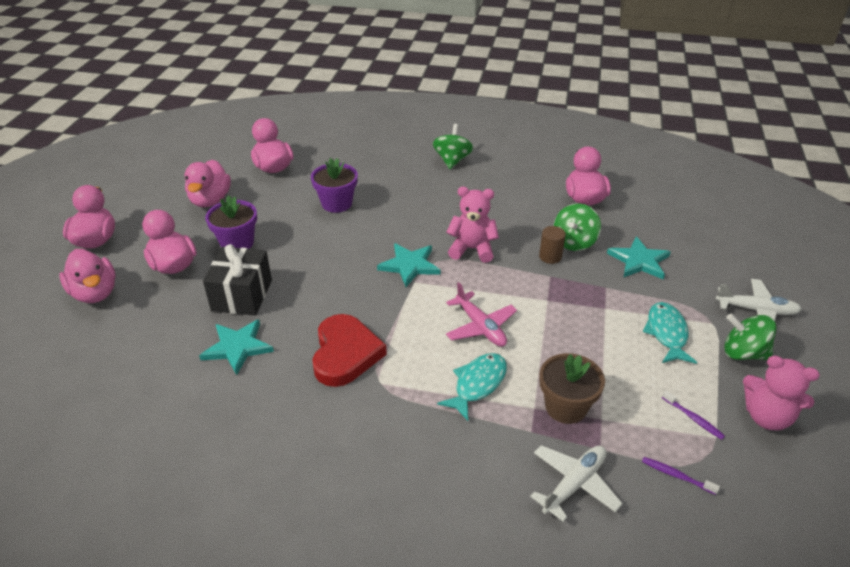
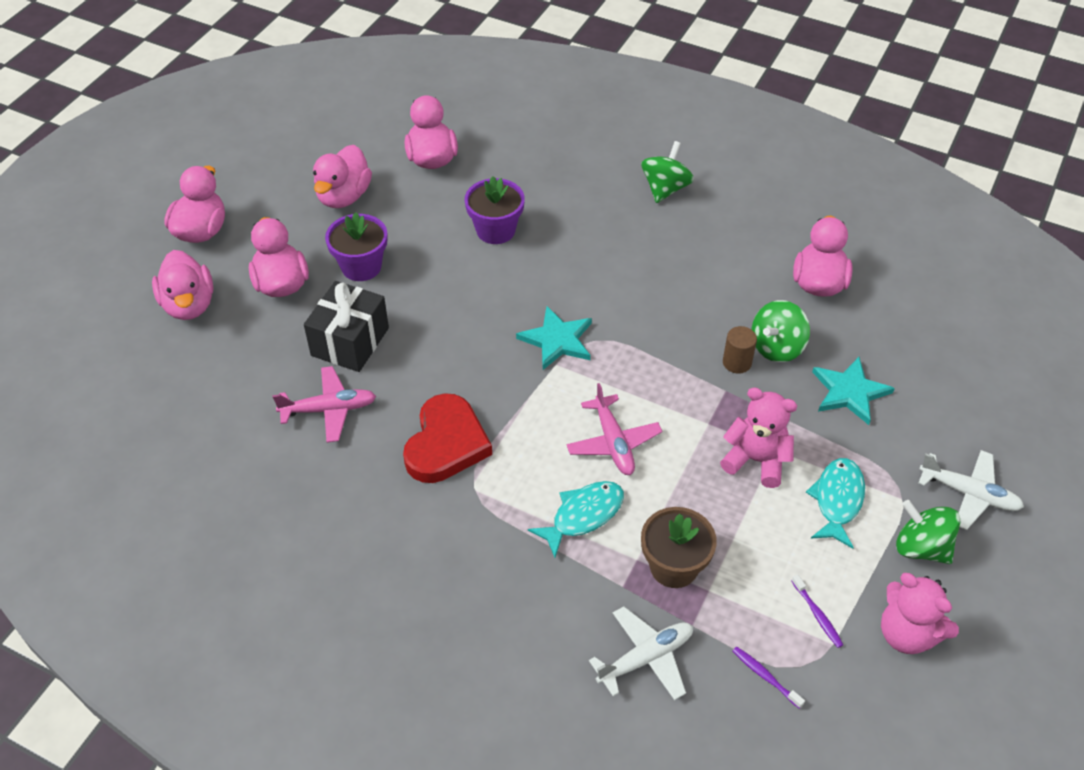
camera: 15 degrees right, 10 degrees up
(237, 347) = (329, 409): turquoise star -> pink plane
(472, 249) = (642, 332): pink teddy bear -> pink teddy bear (756, 460)

